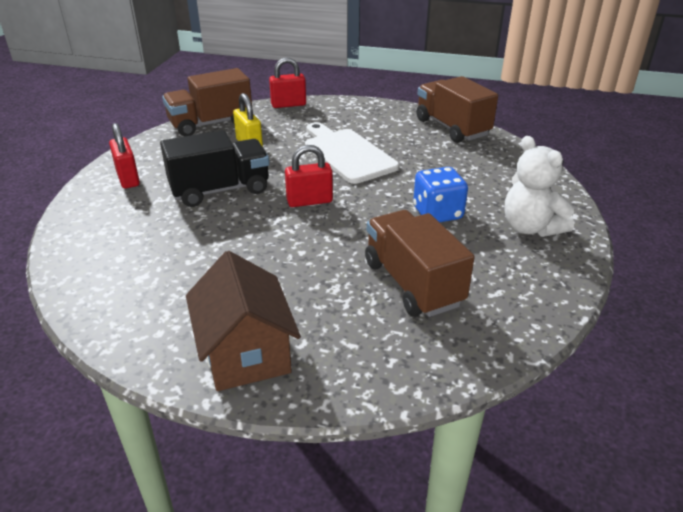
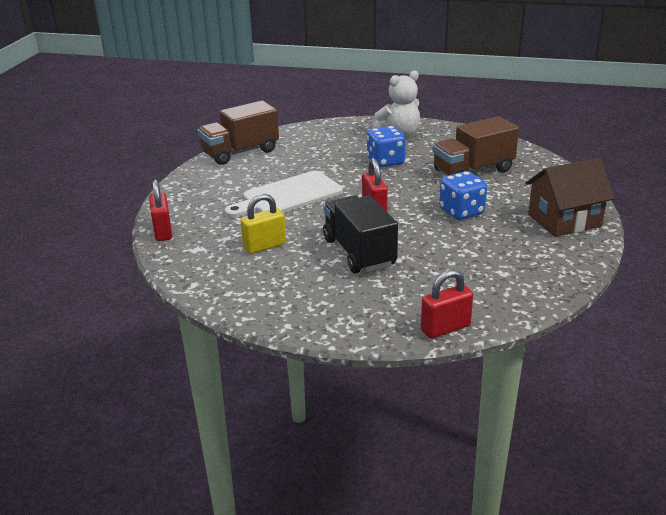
camera: 90 degrees left, 5 degrees down
(128, 178) = (338, 310): red padlock -> red padlock (445, 328)
(211, 124) = (205, 276): brown truck -> none
(291, 261) = (461, 211): none -> blue dice

